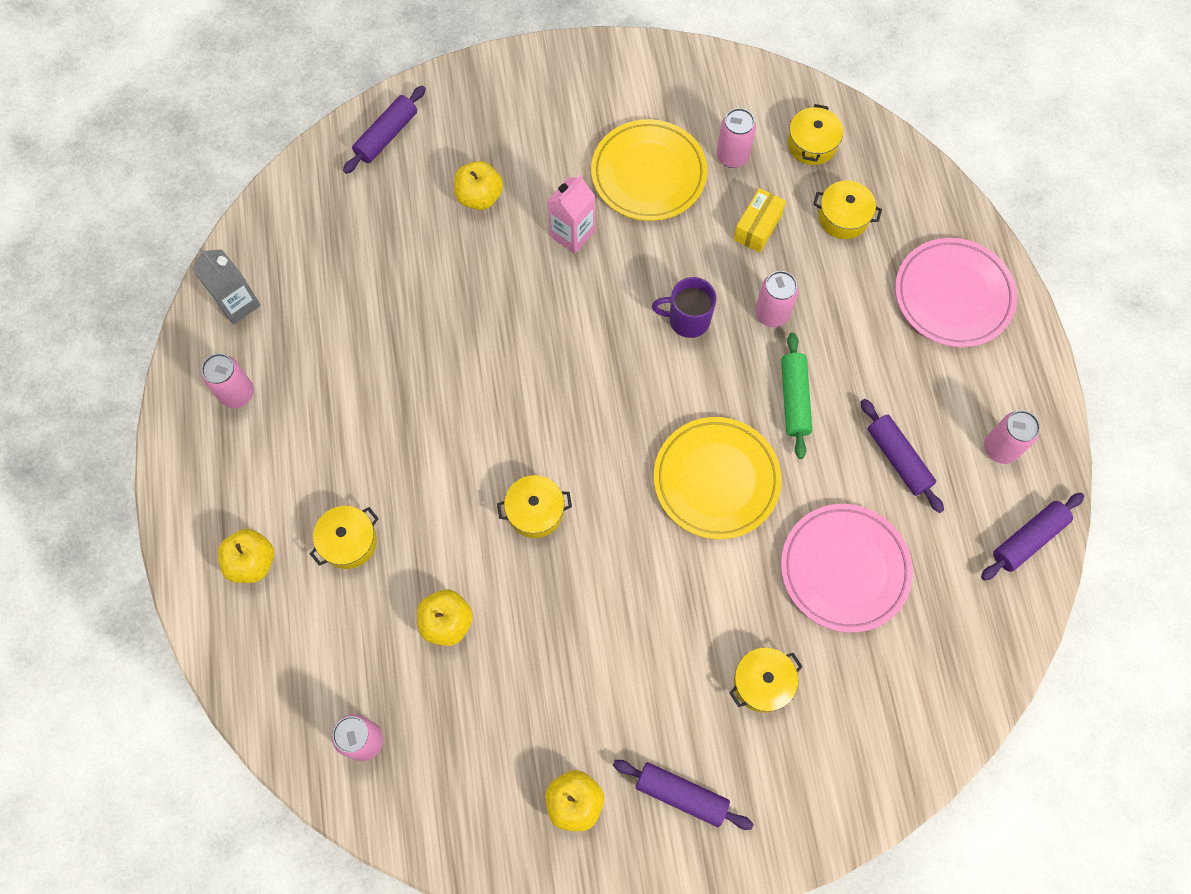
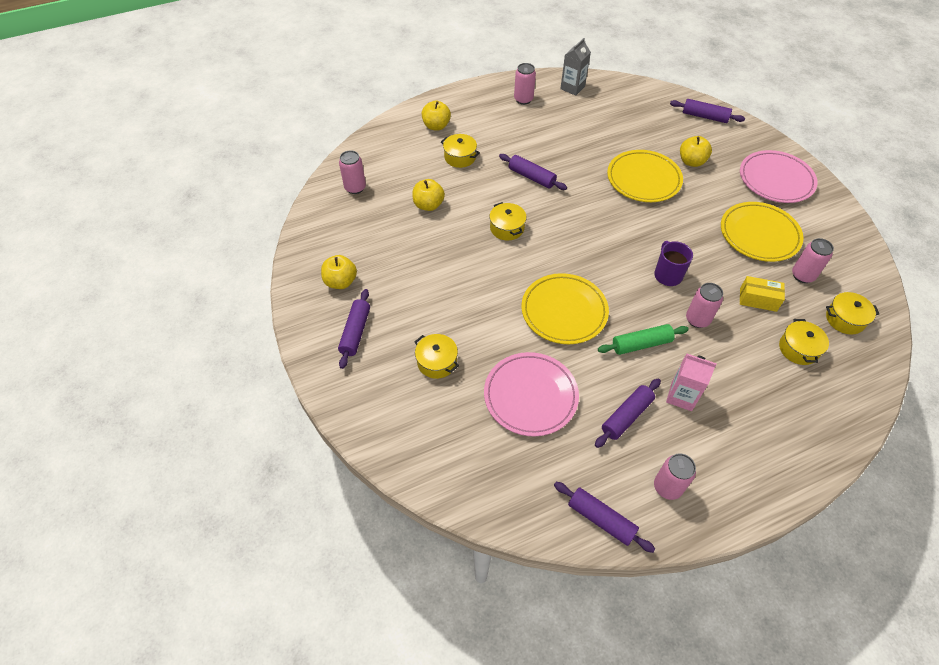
camera: 75 degrees right, 15 degrees down
(435, 440) = (531, 177): none -> purple rolling pin
(494, 278) = (643, 179): none -> yellow plate
(572, 234) = (693, 207): pink carton -> pink carton (681, 396)
(953, 295) = (778, 433): pink plate -> pink plate (776, 180)

